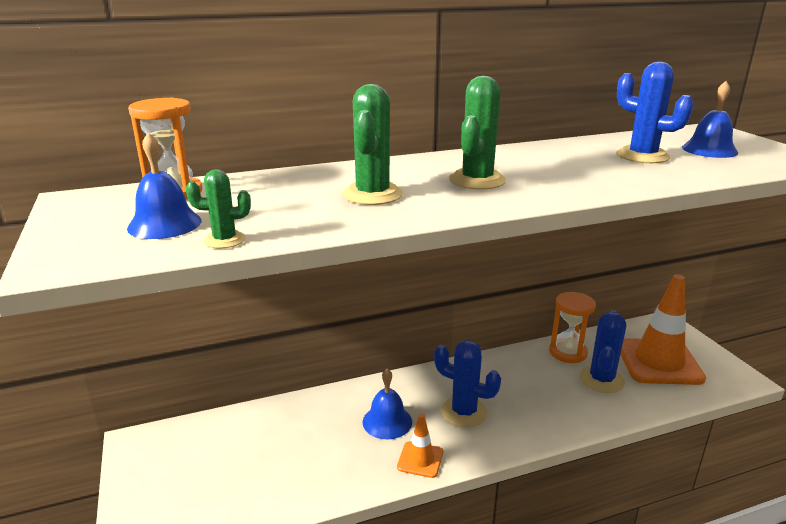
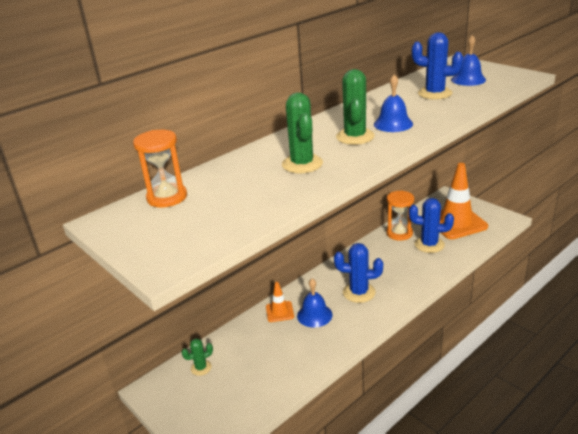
camera: 20 degrees left, 5 degrees up
(164, 224) = (194, 221): blue bell -> blue bell (393, 124)
(224, 240) = (248, 221): green cactus -> green cactus (201, 368)
(420, 459) = (351, 330): orange traffic cone -> orange traffic cone (279, 312)
(601, 379) = (429, 244): blue cactus -> blue cactus turned 75 degrees counterclockwise

